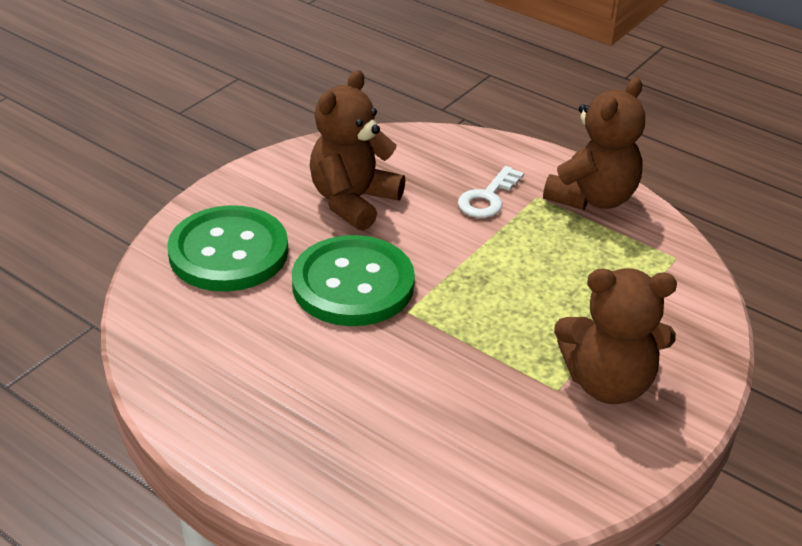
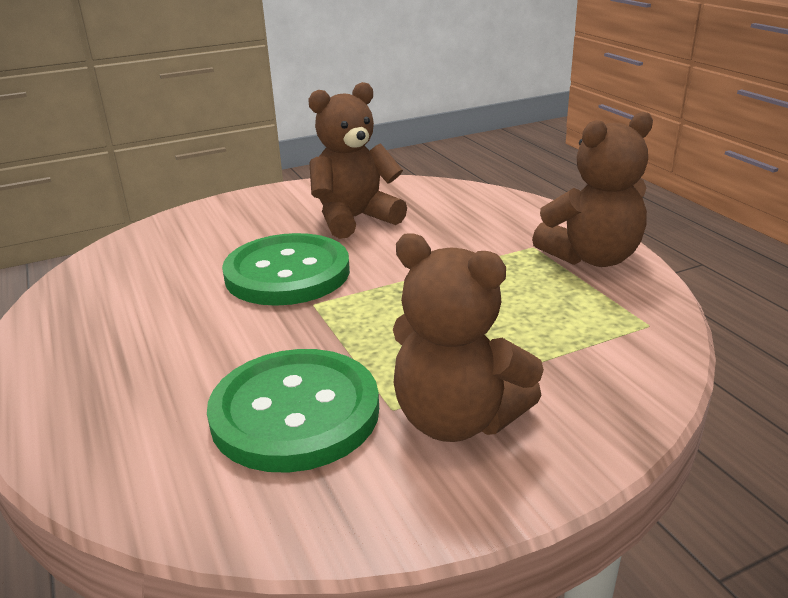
camera: 30 degrees right, 10 degrees down
(228, 252) = (215, 231): green button -> green button (295, 412)
(487, 198) = (481, 238): white key -> none

